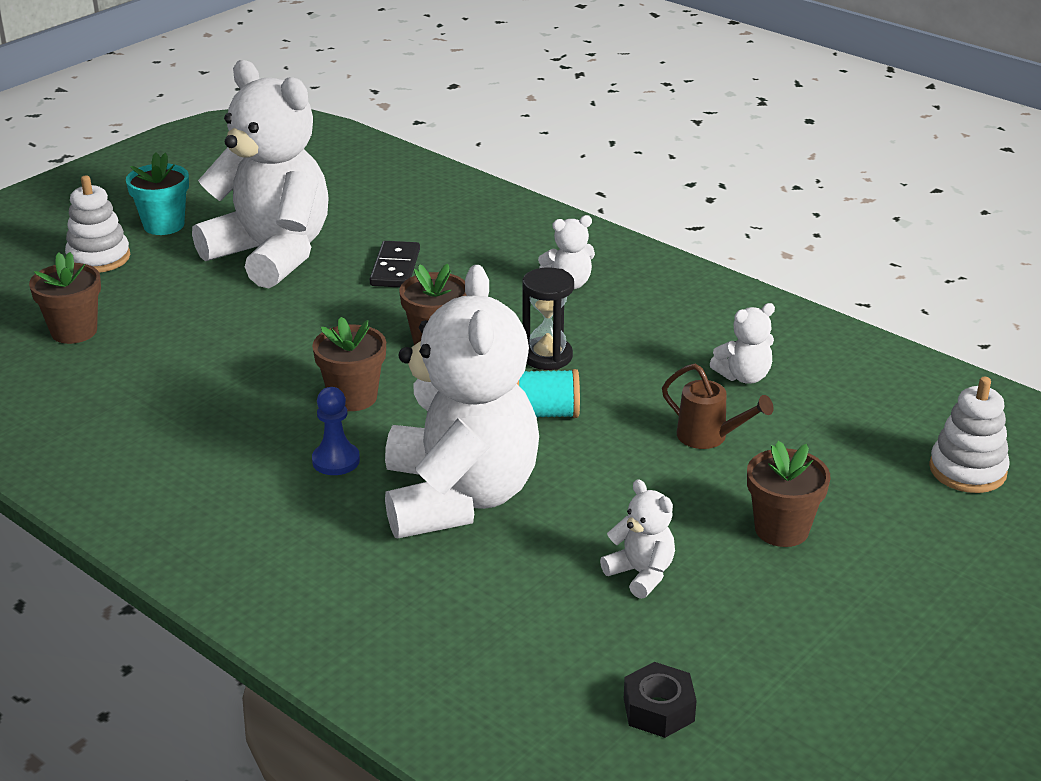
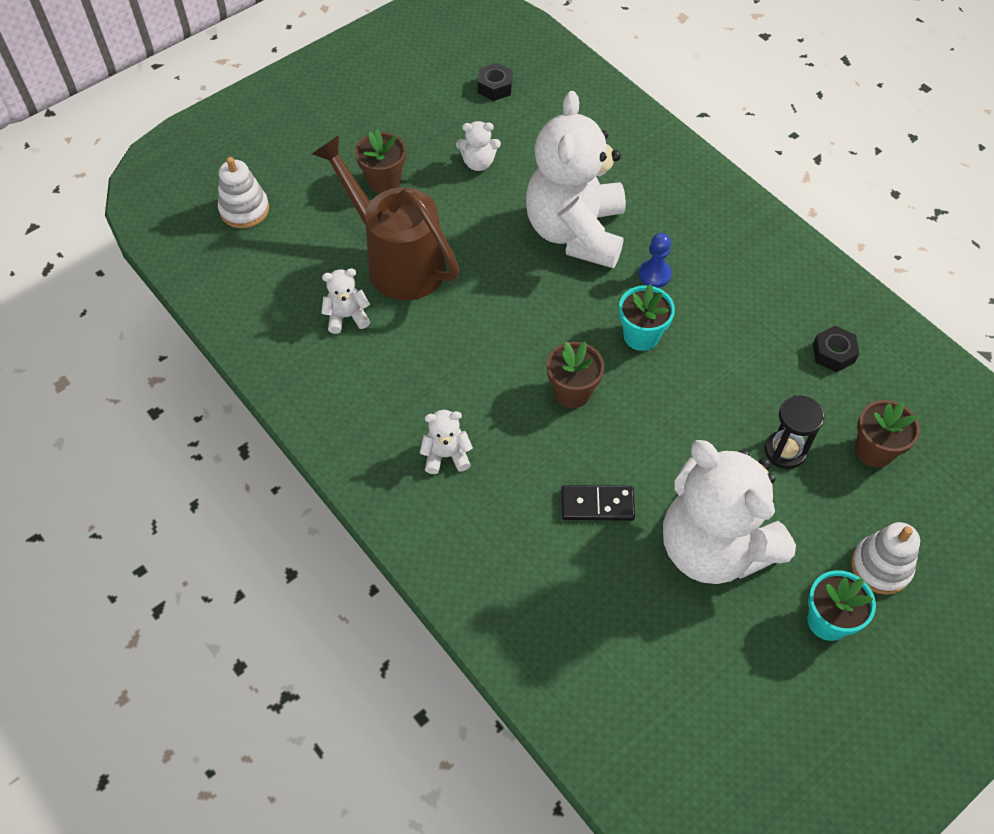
camera: 170 degrees left, 25 degrees up
(95, 406) = (833, 353): none -> black nut
(353, 397) = (641, 336): brown flower pot -> turquoise flower pot
(395, 268) = (597, 504): black domino -> black domino turned 75 degrees clockwise
(545, 413) = (503, 299): turquoise spool -> none
(547, 356) = (487, 360): black hourglass -> black hourglass (785, 451)
(641, 574) = (478, 163): white teddy bear -> white teddy bear turned 60 degrees counterclockwise
(709, 437) = (397, 261): brown watering can -> brown watering can, size x2.27

